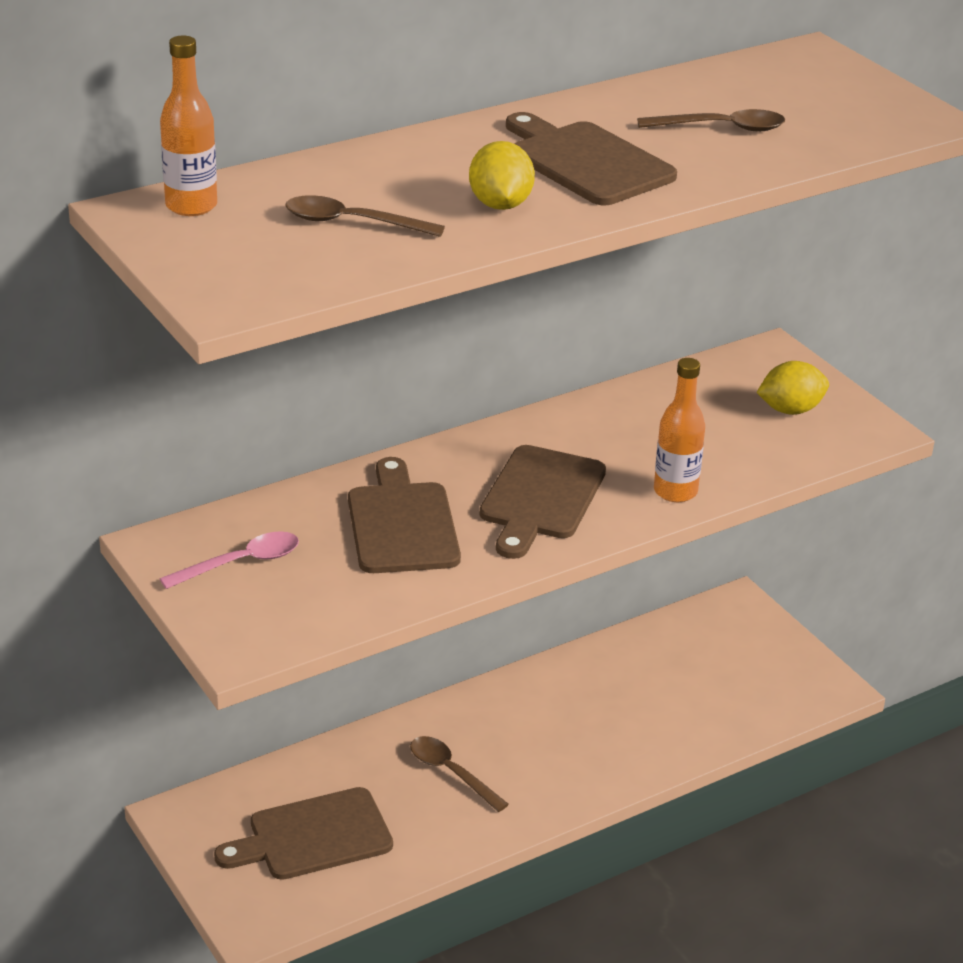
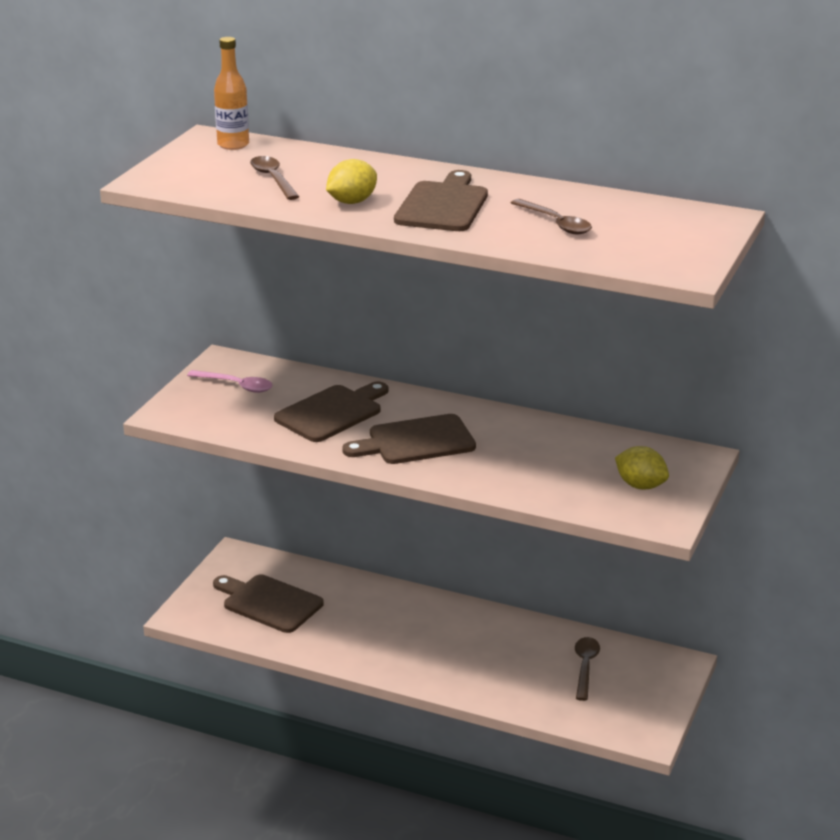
camera: 55 degrees right, 5 degrees down
(451, 772) = (375, 624): brown spoon -> brown spoon (585, 666)
(675, 491) = (485, 479): orange bottle -> none

